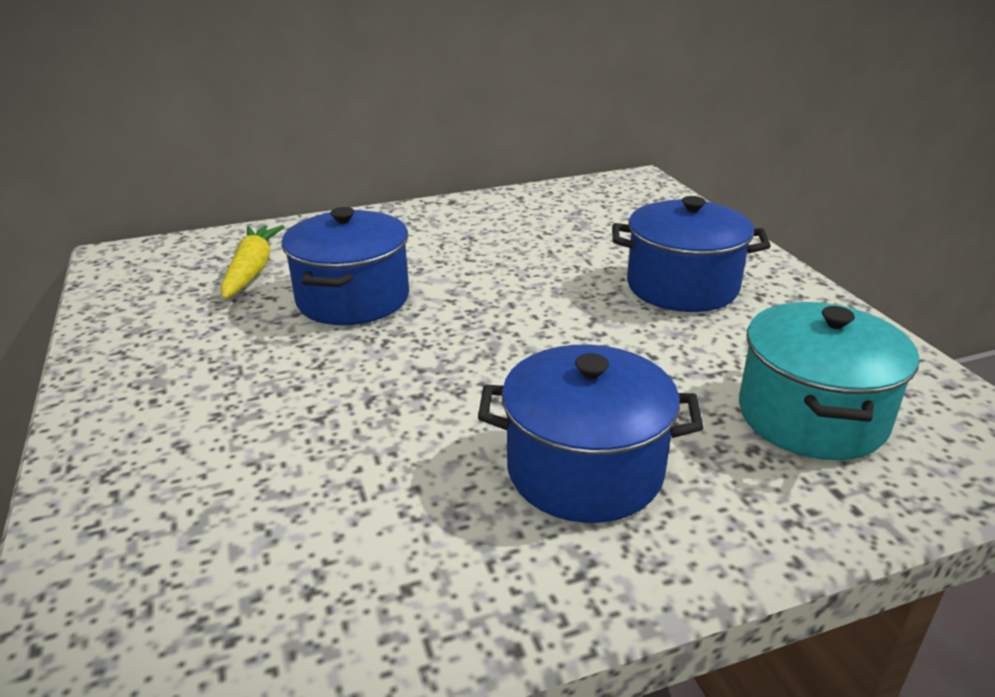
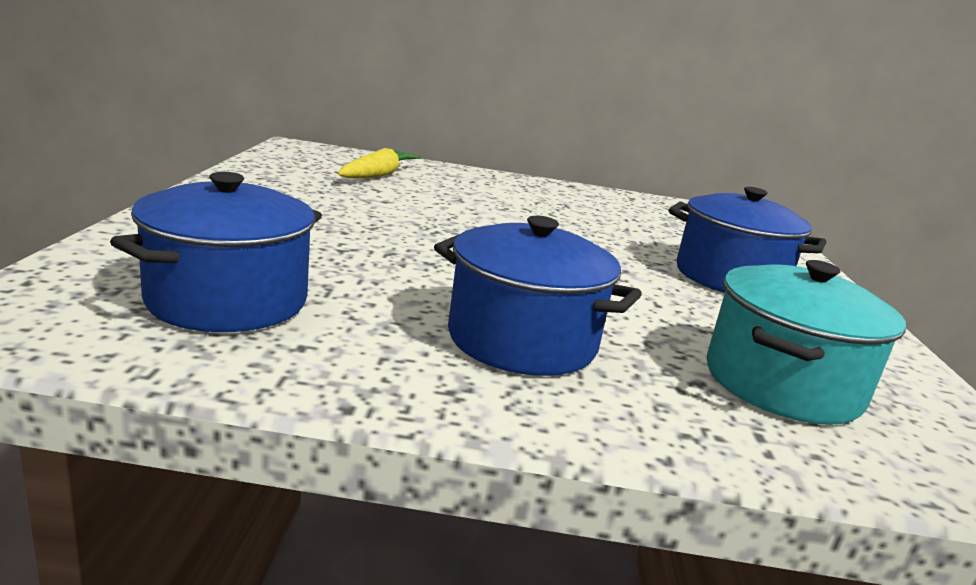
camera: 20 degrees right, 10 degrees down
(353, 299) = (436, 206): blue pot -> blue pot (227, 300)

